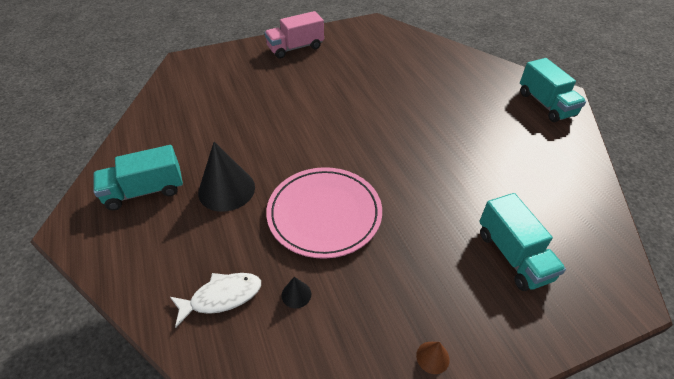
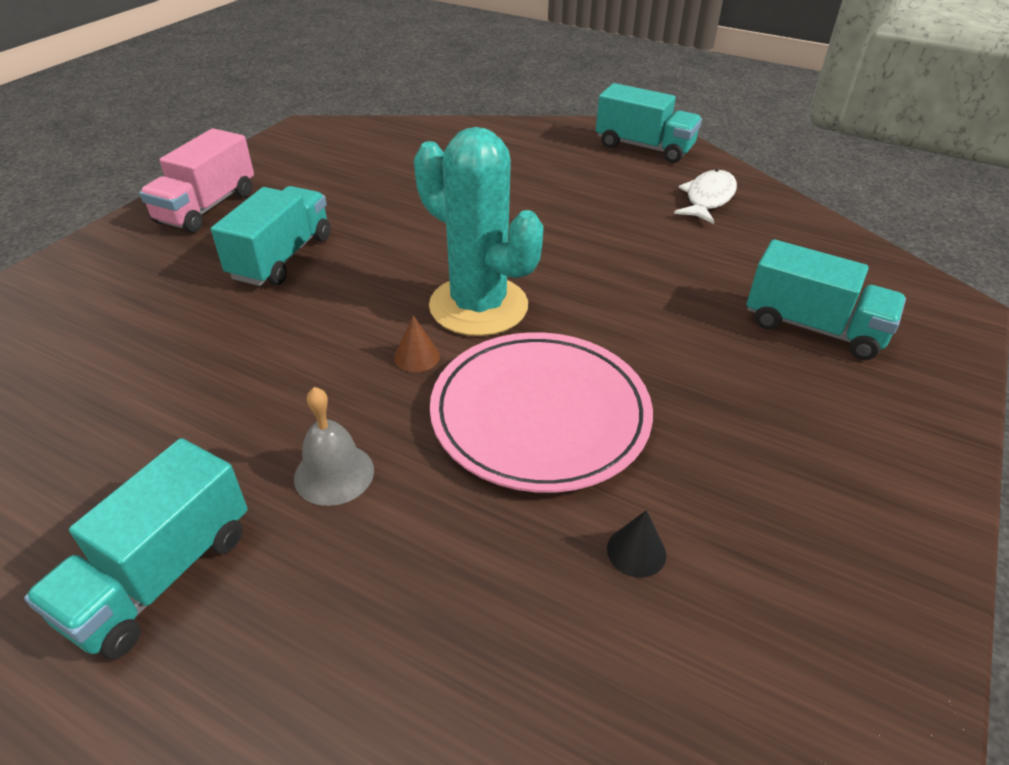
camera: 40 degrees left, 5 degrees down
(222, 297) = (530, 643): white fish -> white fish (708, 198)
(226, 189) = (334, 474): black cone -> grey bell
(300, 85) = (281, 257): none -> turquoise truck
(355, 150) = (478, 306): none -> turquoise cactus
(432, 357) = (884, 501): brown cone -> brown cone (417, 357)

